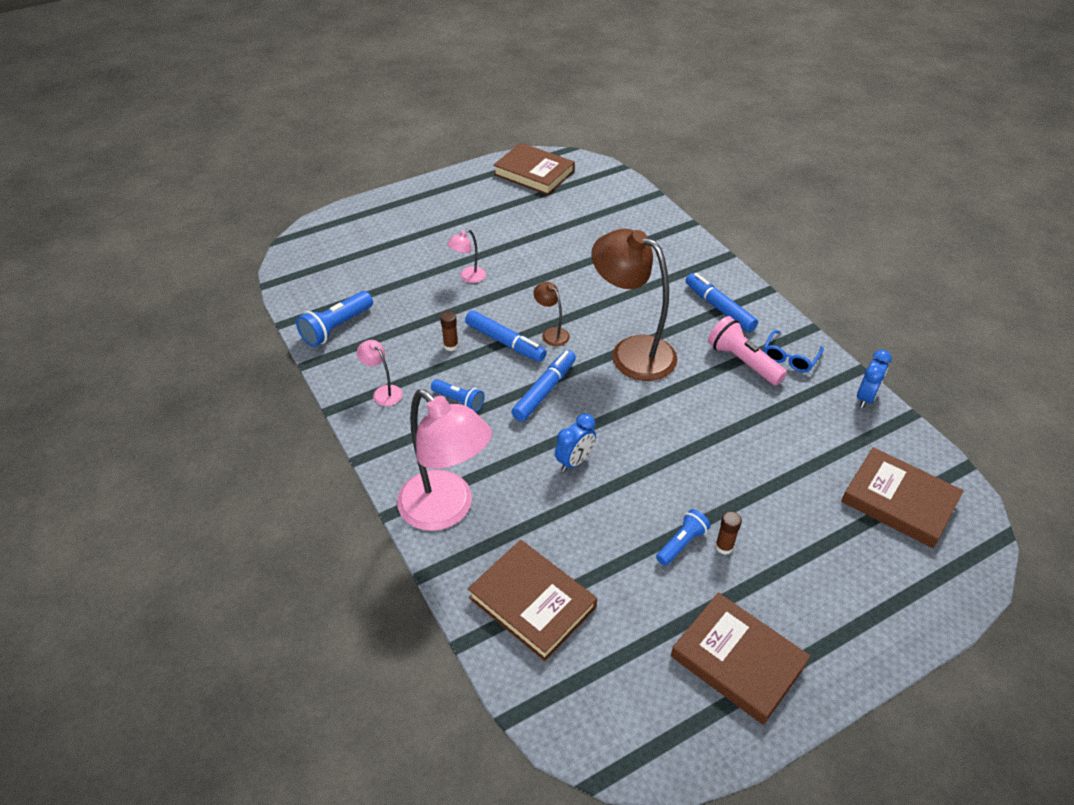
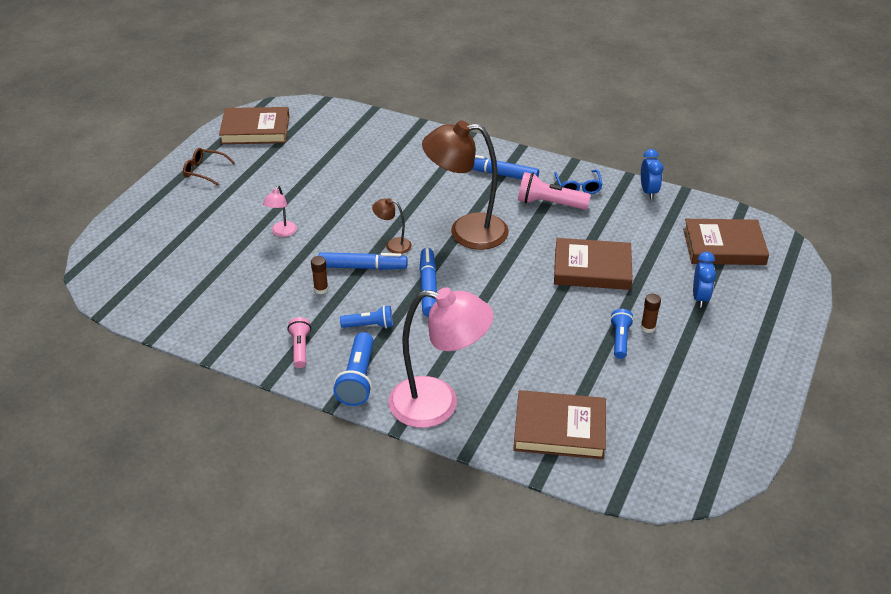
camera: 35 degrees left, 5 degrees down
(336, 328) = (206, 320): blue flashlight -> blue flashlight (358, 379)
(383, 392) = (300, 348): pink lamp -> pink flashlight
(458, 194) = (204, 171): none -> brown glasses
(574, 461) = (498, 324): blue clock -> blue clock (700, 298)
(738, 660) = (718, 389): brown book -> brown book (592, 268)

